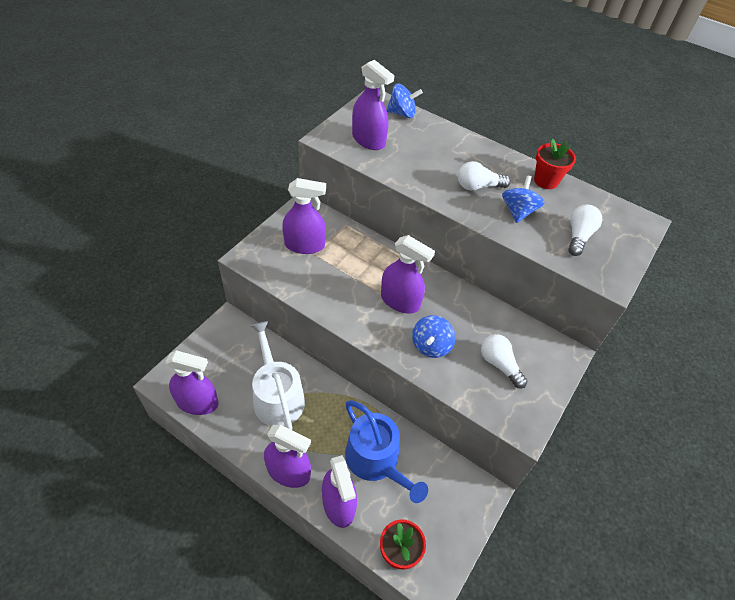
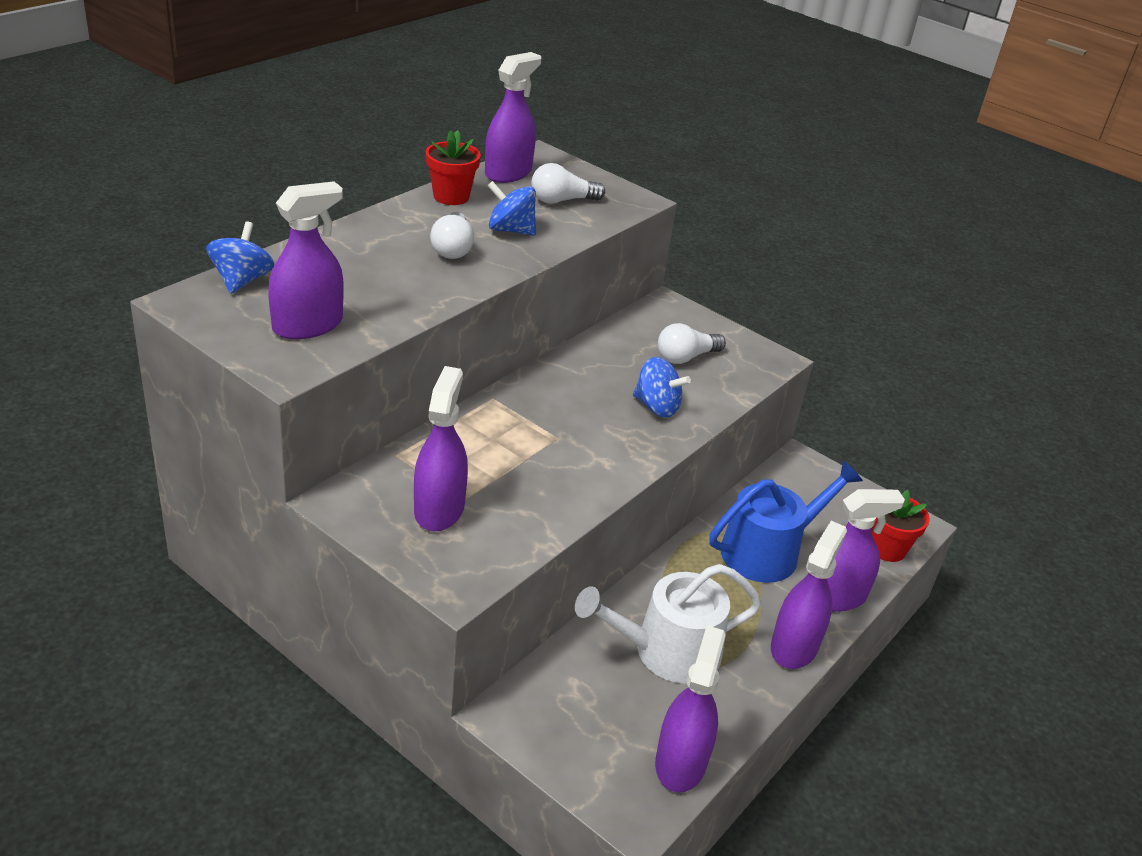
camera: 85 degrees left, 15 degrees down
(400, 301) = (575, 421): purple spray bottle -> purple spray bottle (508, 173)
(578, 236) = (562, 200): white light bulb -> white light bulb turned 45 degrees counterclockwise

